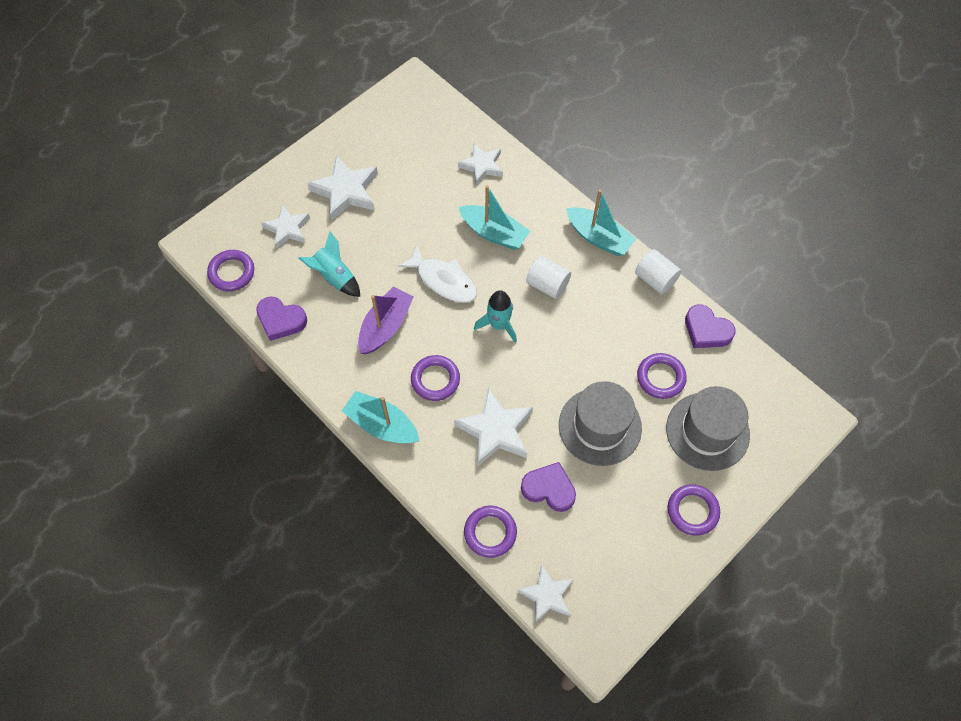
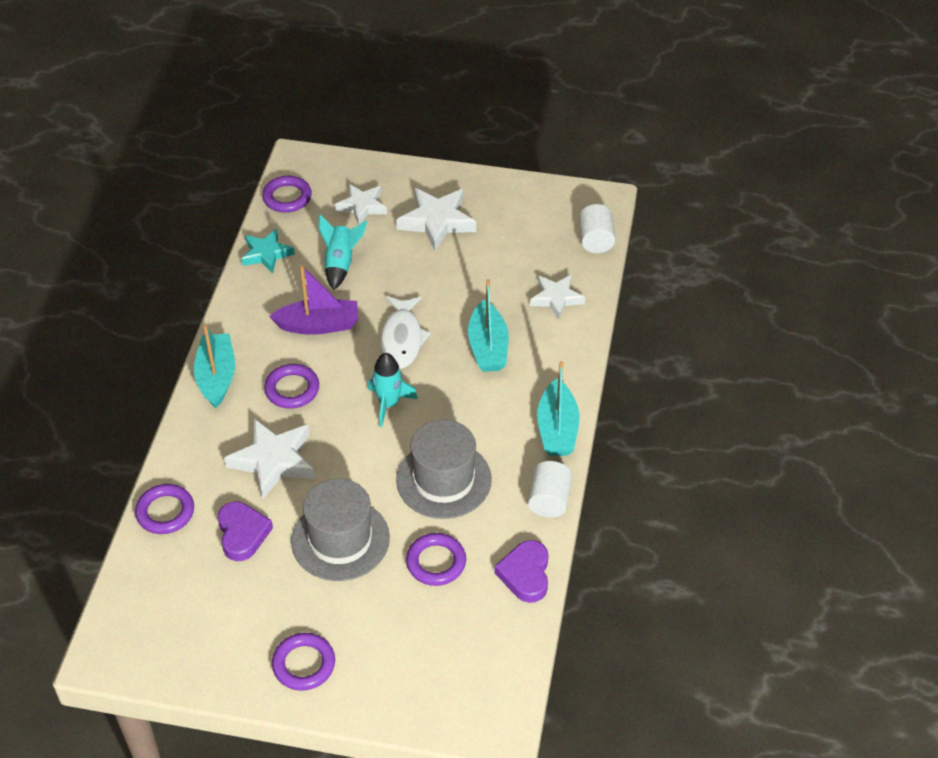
camera: 55 degrees right, 15 degrees down
(281, 320) = (266, 254): purple heart -> turquoise star
(547, 285) = (465, 417): white cylinder -> white cylinder (595, 240)
(547, 595) = (131, 588): white star -> none
(707, 431) = (405, 633): grey hat -> grey hat (443, 480)

